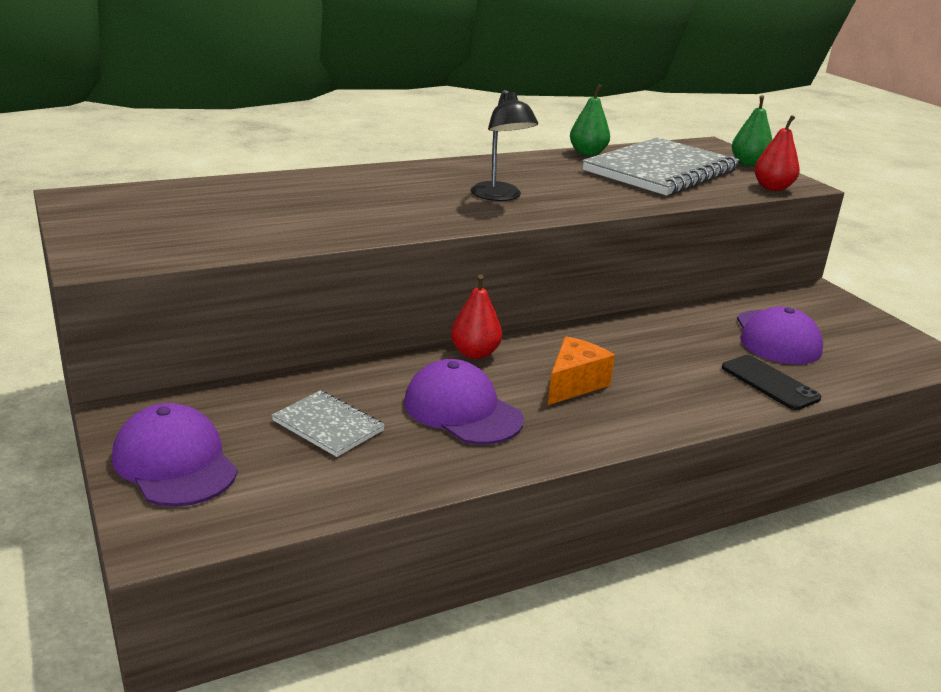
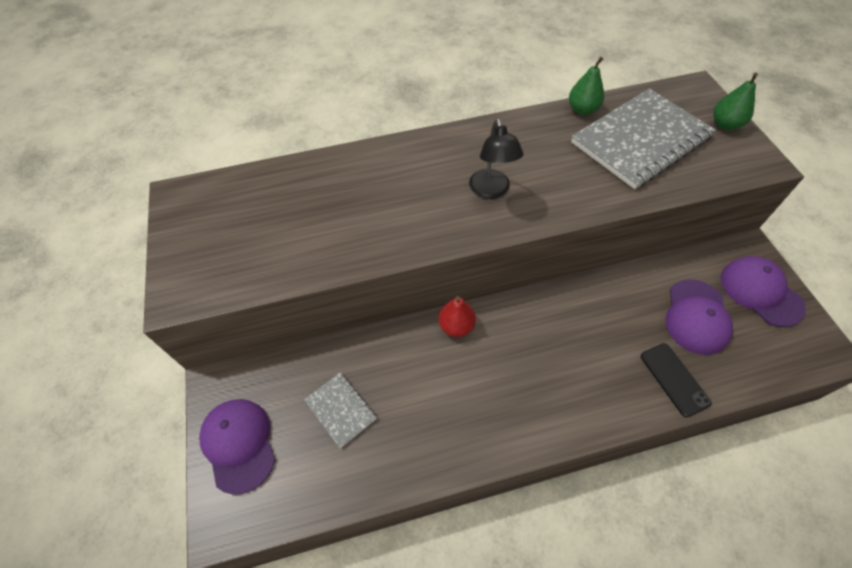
camera: 15 degrees right, 30 degrees up
(462, 410) = (434, 398): purple cap -> purple cap (760, 292)
(574, 384) = (521, 371): orange cheese -> none
(772, 188) = (736, 171): red pear -> none

